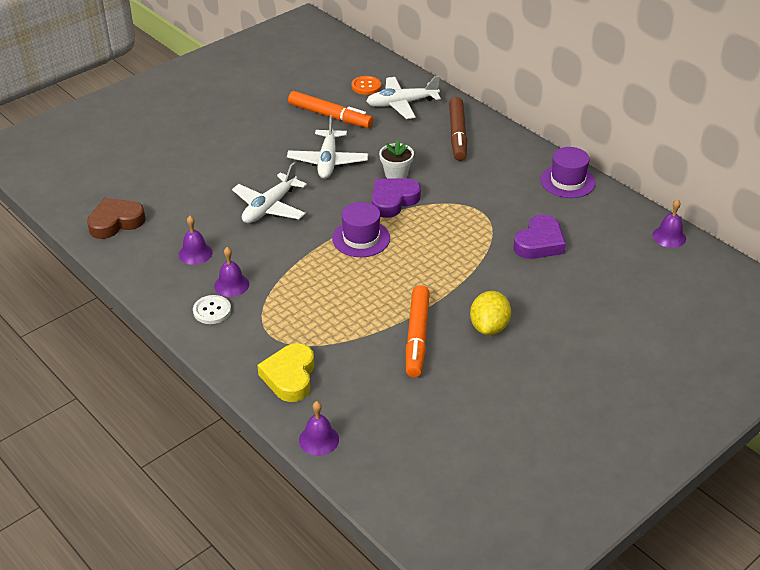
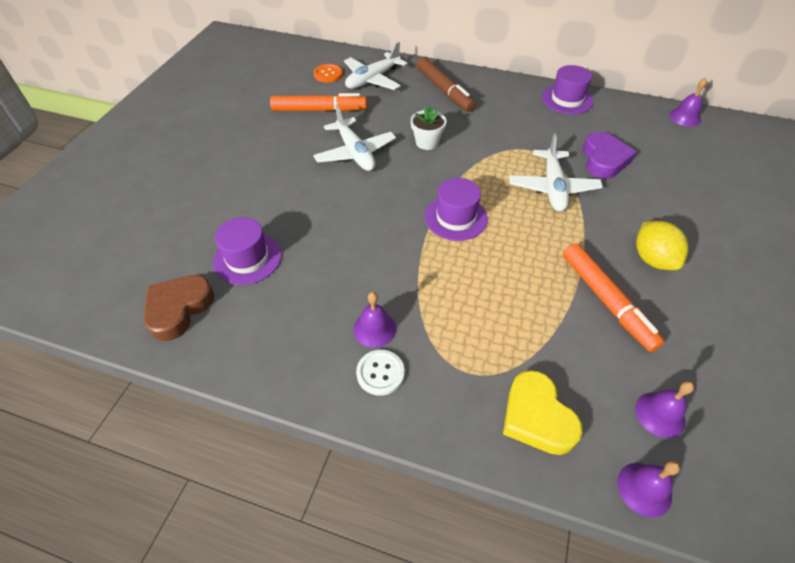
camera: 30 degrees left, 10 degrees up
(183, 208) = (247, 258): none -> purple hat
(195, 253) = (303, 307): purple bell -> purple bell (660, 414)
(269, 207) = (339, 221): white plane -> white plane (552, 187)
(393, 200) = (448, 168): purple heart -> none

